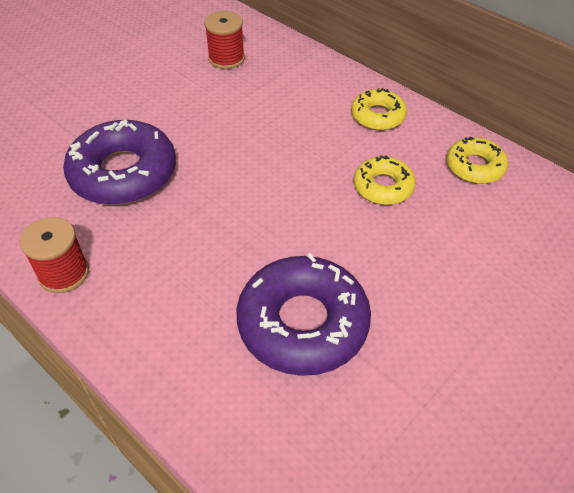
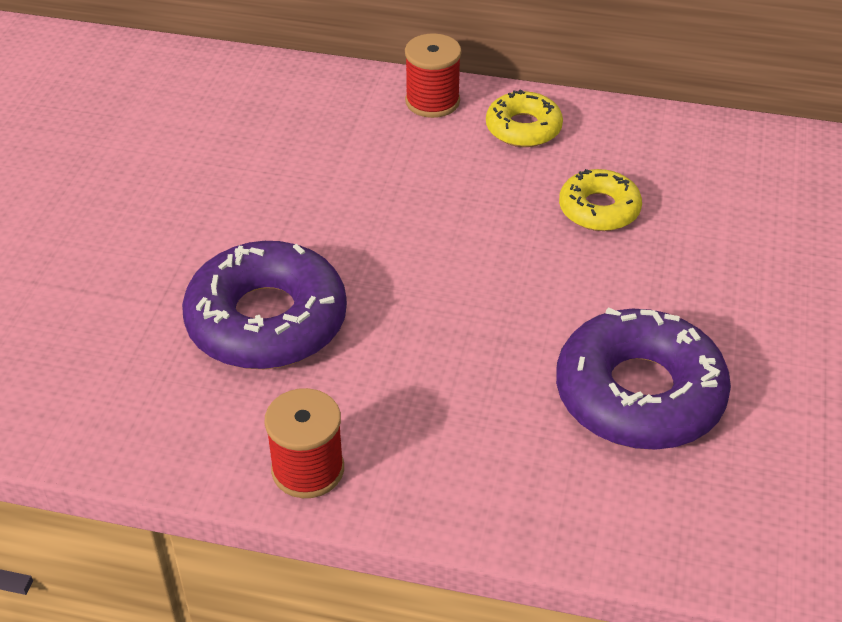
camera: 30 degrees left, 5 degrees down
(226, 58) = (265, 123): red spool -> red spool (432, 101)
(475, 167) = (679, 147): yellow donut -> none

